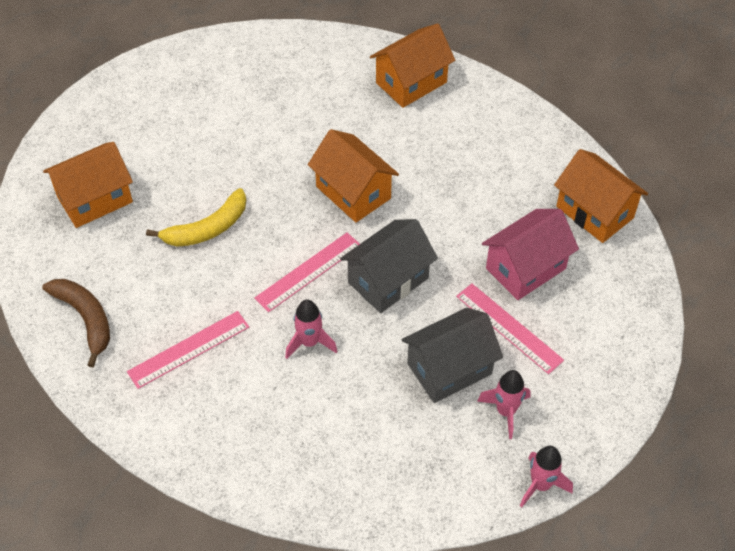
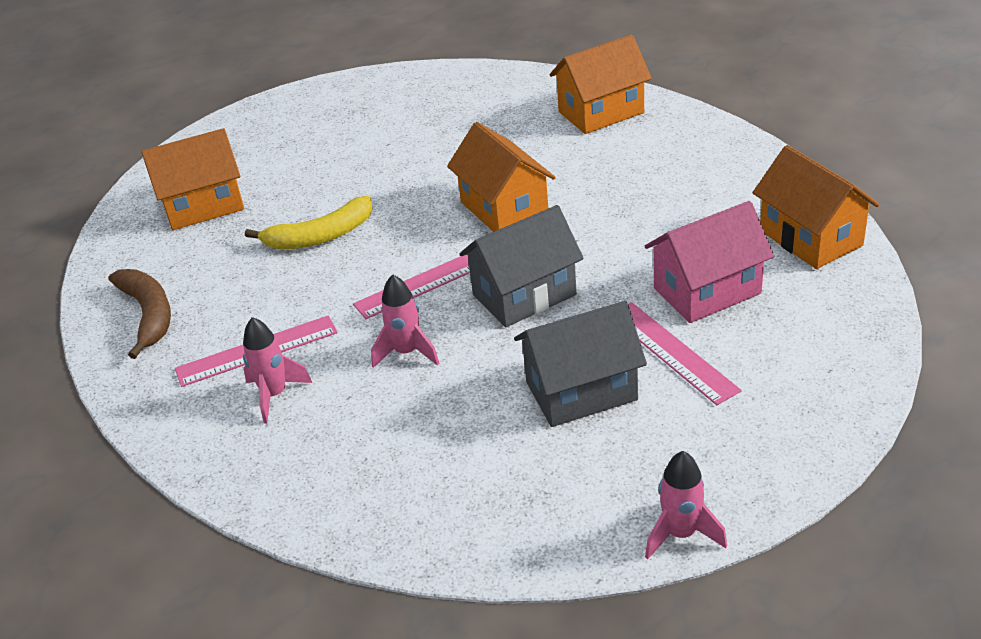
camera: 15 degrees right, 15 degrees down
(505, 411) = (648, 443): pink rocket -> pink rocket (275, 395)

